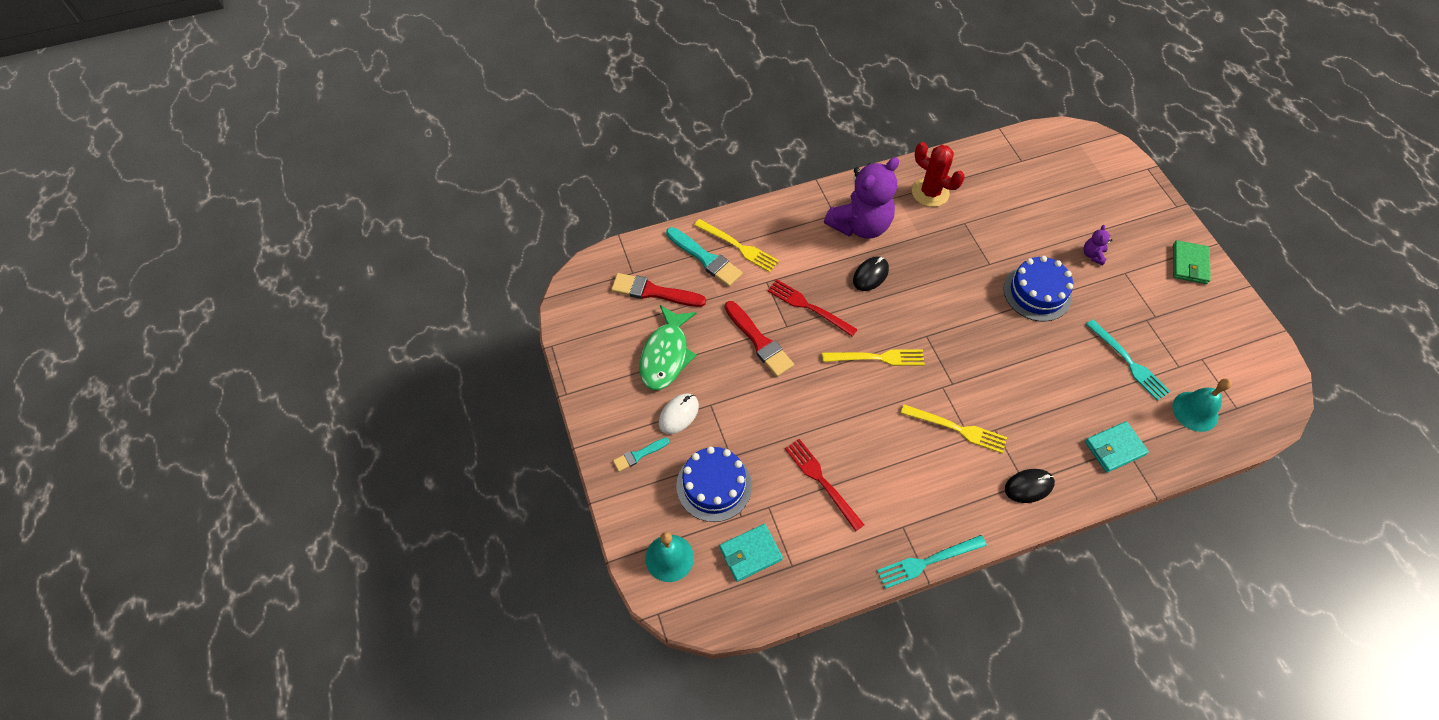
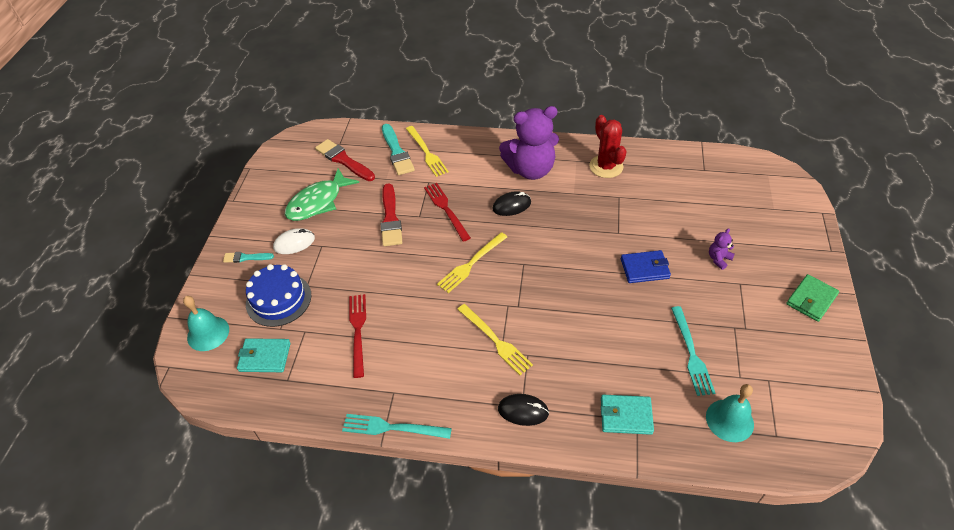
camera: 30 degrees right, 10 degrees down
(877, 358) = (471, 264): yellow fork -> yellow fork turned 105 degrees clockwise
(1037, 293) = (644, 268): blue cake -> blue wallet

